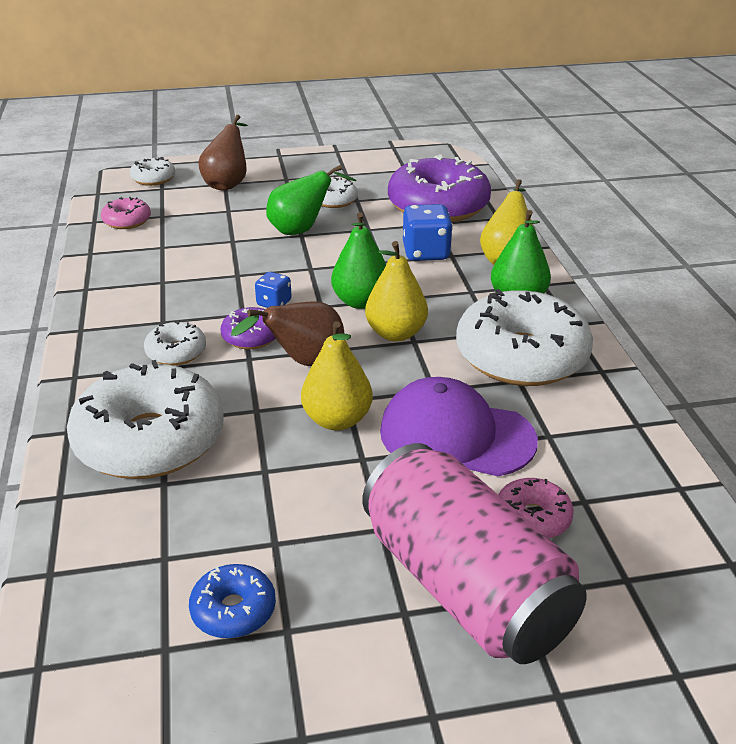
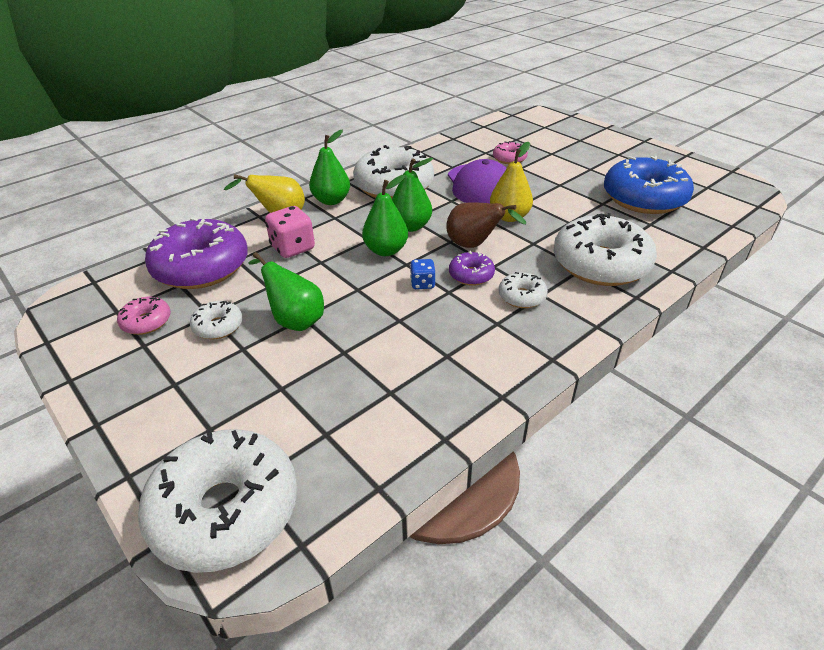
camera: 120 degrees left, 5 degrees up
(127, 221) = (358, 456): pink donut -> pink donut (146, 322)
(153, 179) = (225, 510): white donut -> white donut, size x2.17
(228, 184) = (210, 424): brown pear -> none
(233, 610) = (644, 198): blue donut -> blue donut, size x2.17
(396, 333) = (410, 226): yellow pear -> green pear
(426, 253) = (293, 248): blue dice -> pink dice
(465, 586) = (562, 162): pink can -> none

